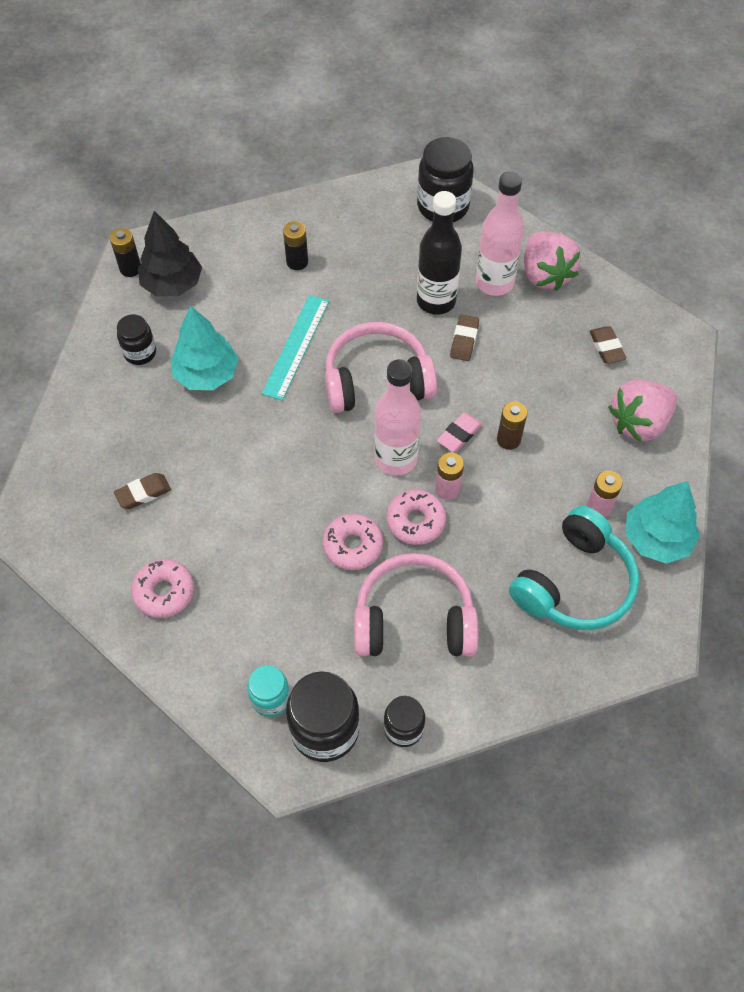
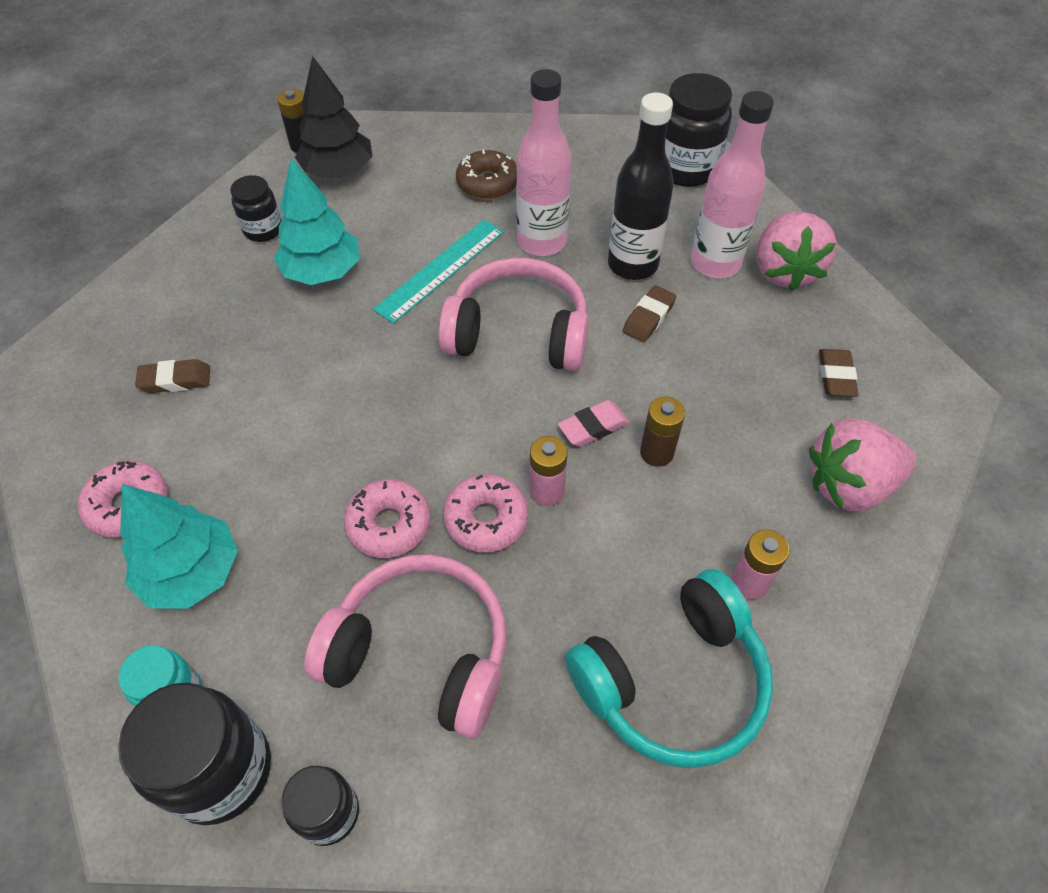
camera: 20 degrees right, 5 degrees down
(297, 262) = (487, 183): black battery -> brown donut
(396, 458) = (497, 432): pink bottle -> pink bottle (542, 242)
(656, 538) = (821, 656): turquoise tree -> turquoise tree (192, 572)

